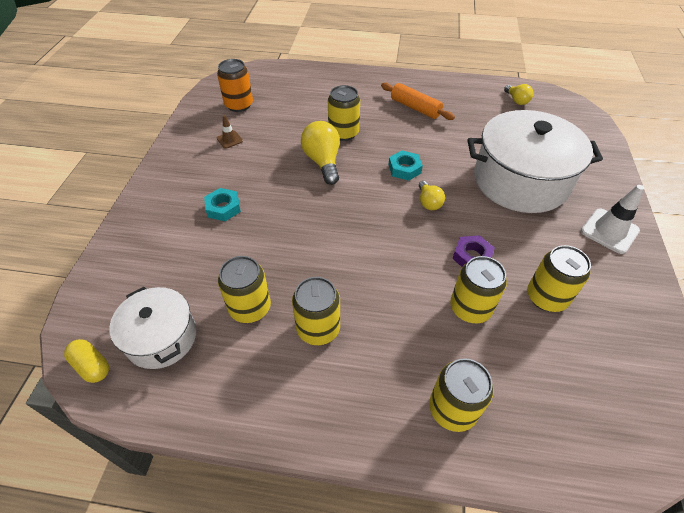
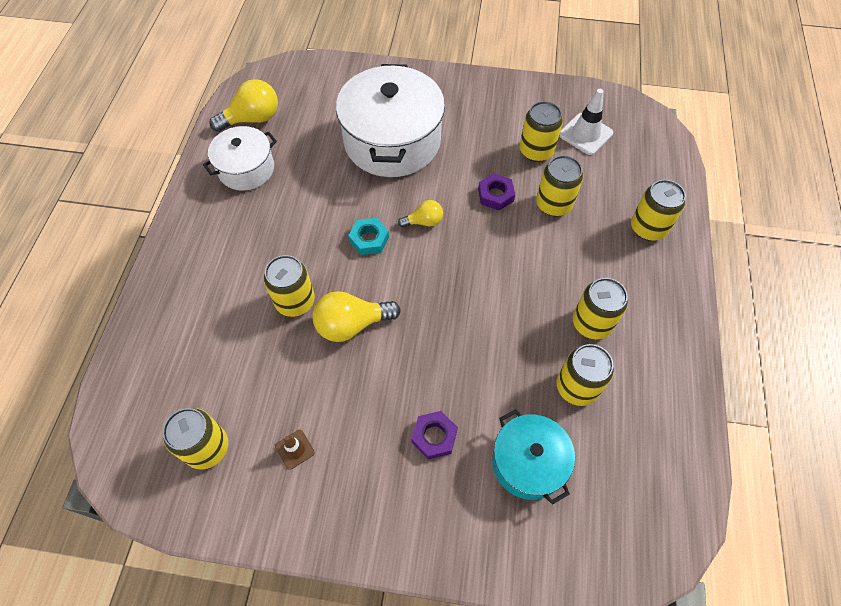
camera: 90 degrees left, 10 degrees up
(92, 366) = (668, 537): yellow capsule -> none
(161, 337) = (624, 471): white pot -> white pot (246, 169)
(188, 265) = (528, 462): none -> turquoise pot
(223, 208) = (434, 436): turquoise nut -> purple nut
(239, 105) = (207, 448): orange can -> yellow can
(415, 108) = (251, 219): orange rolling pin -> none
(516, 100) = (252, 119): yellow light bulb -> yellow light bulb, size x1.72
(609, 231) = (459, 93): white traffic cone -> white traffic cone (585, 134)

